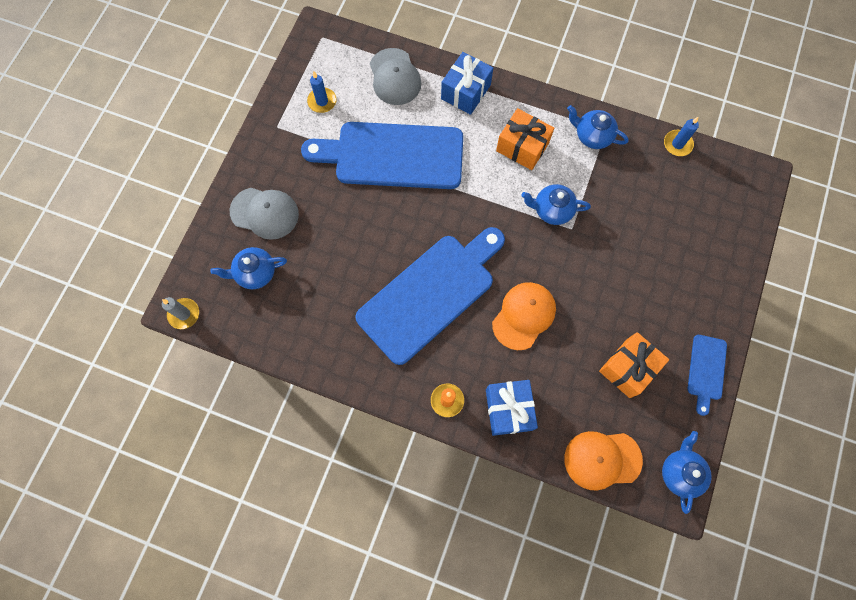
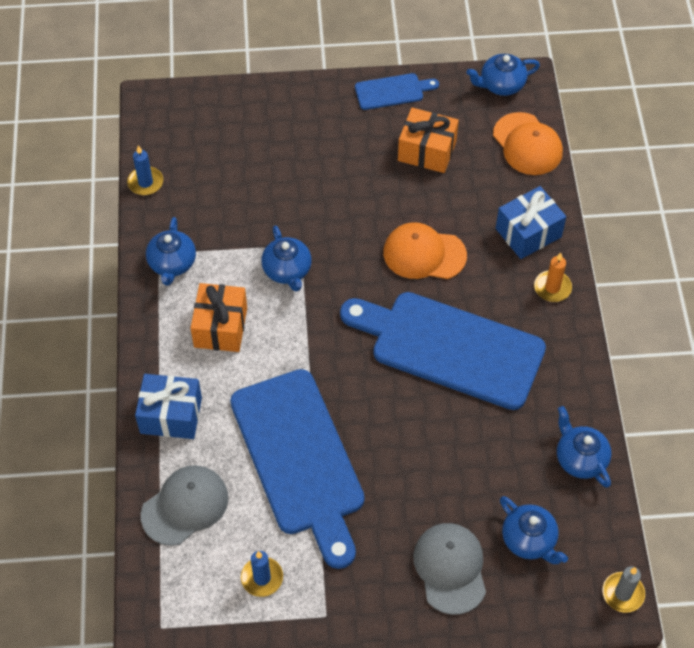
camera: 115 degrees left, 15 degrees down
(294, 340) = (580, 459): none -> blue teapot

